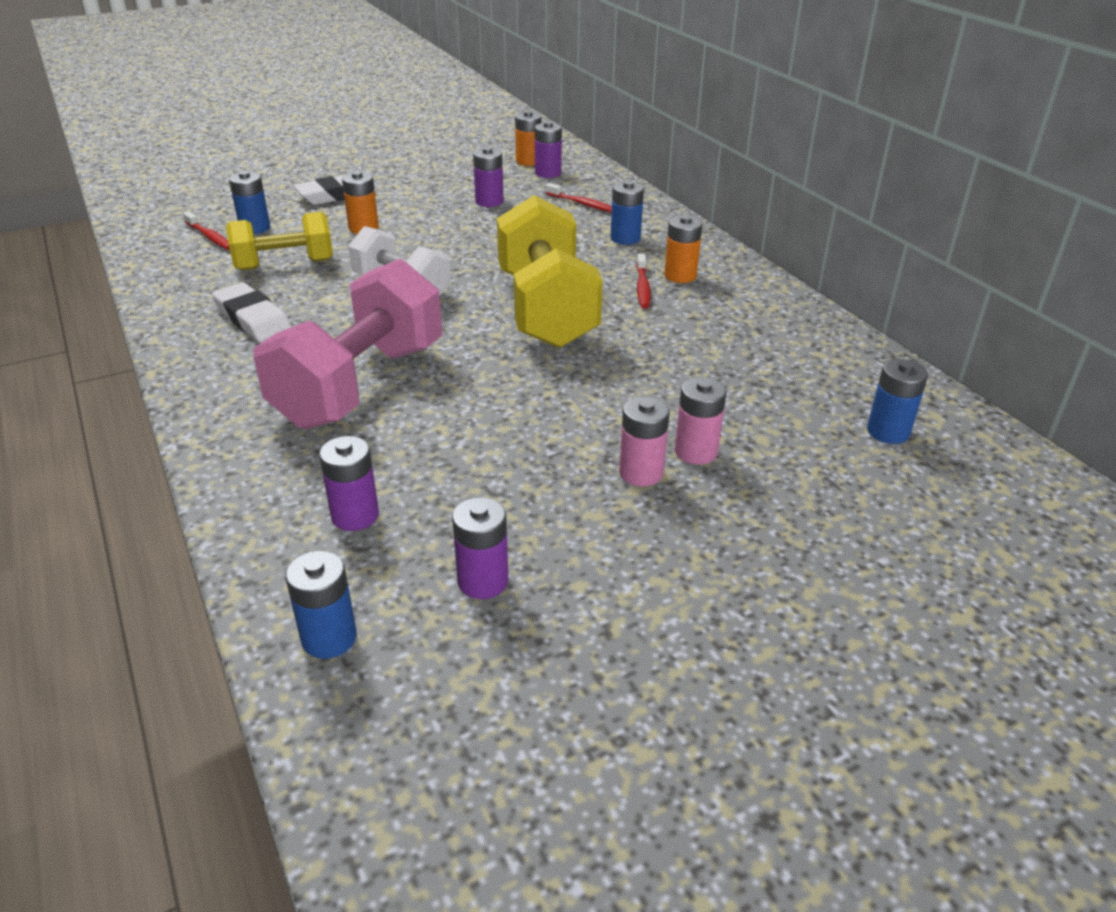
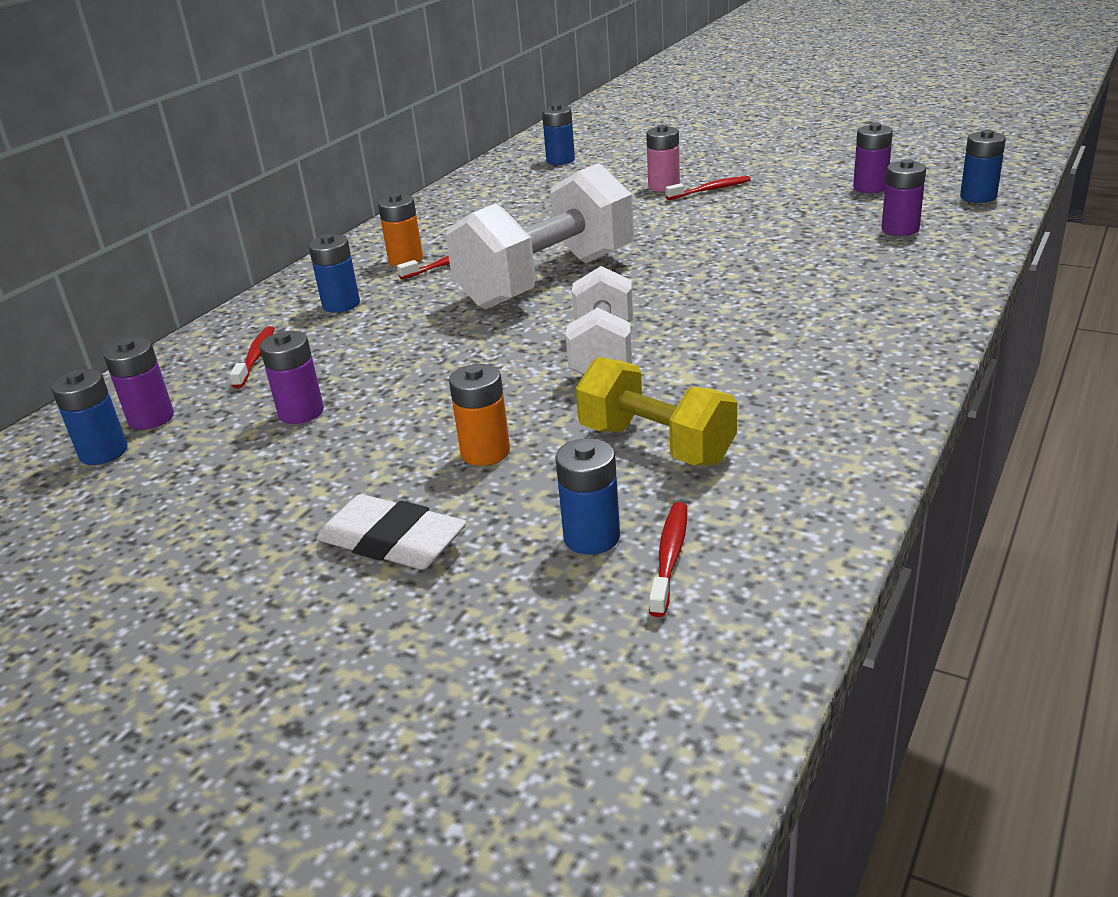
camera: 120 degrees left, 5 degrees down
(253, 319) = (787, 389): white eraser -> none
(360, 384) = (783, 291): pink dumbbell -> none
(528, 161) = (103, 452): orange battery -> blue battery
(546, 309) = (547, 280): yellow dumbbell -> white dumbbell
(641, 473) = (710, 190): pink battery -> red toothbrush

